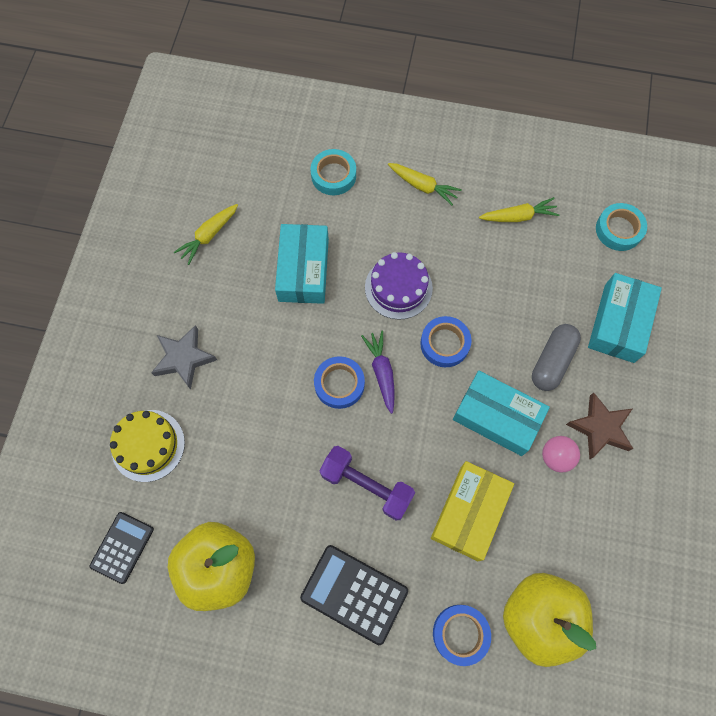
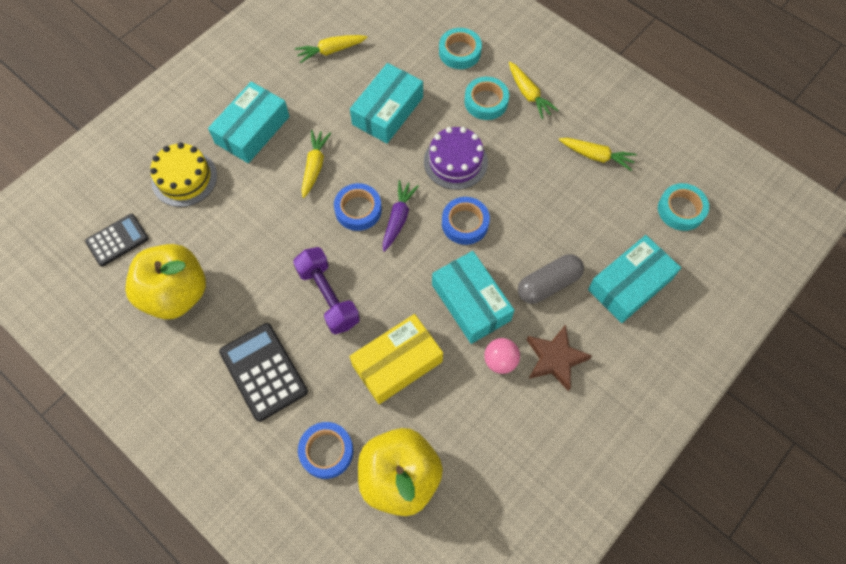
camera: 30 degrees right, 5 degrees down
(184, 358) = (252, 130): grey star -> turquoise box
(270, 363) = (315, 166): none -> yellow carrot
(389, 213) = (486, 101): none -> turquoise tape

